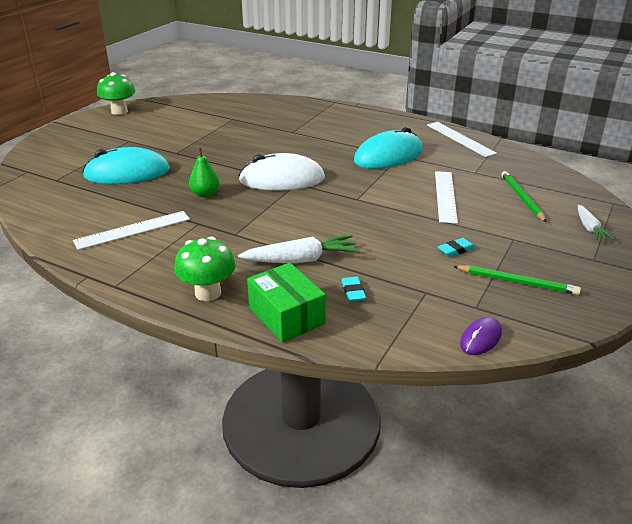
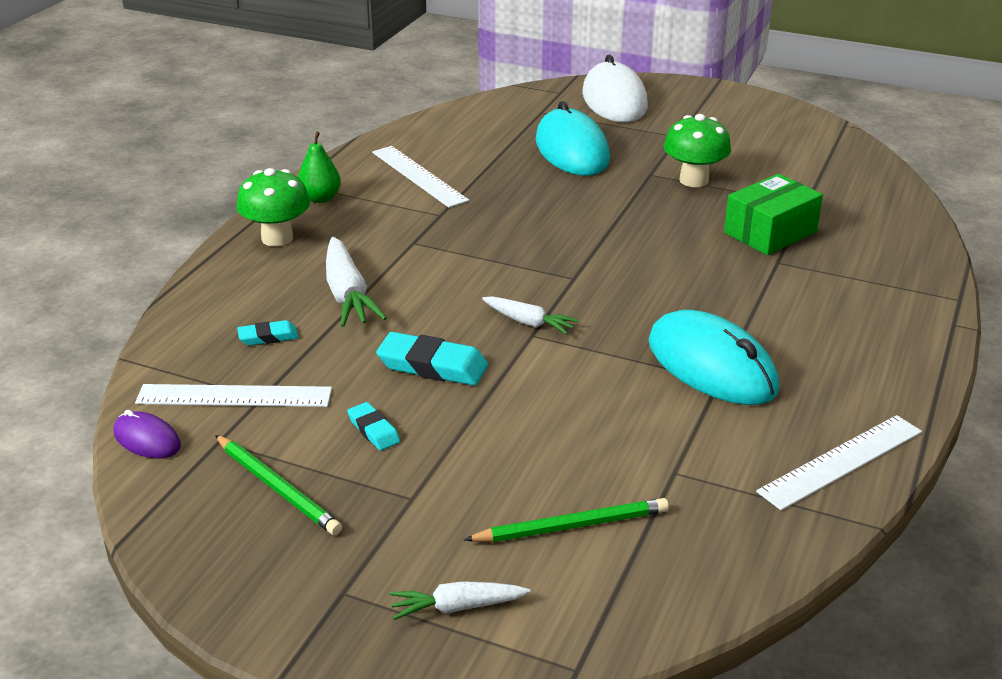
camera: 85 degrees right, 0 degrees up
(119, 111) = (781, 113): green mushroom -> green mushroom (694, 180)
(205, 194) = (521, 210): green pear -> green pear (320, 198)
(282, 179) = (583, 264): white mouse -> white mouse (614, 100)
(286, 316) = (224, 292): green box -> green box (770, 232)
(344, 199) = (529, 322): none -> white carrot
(389, 230) = (432, 366): none -> turquoise eraser
(445, 196) = (560, 428): white ruler -> white ruler (234, 396)
(517, 282) = (277, 487): green pencil -> green pencil turned 60 degrees counterclockwise

